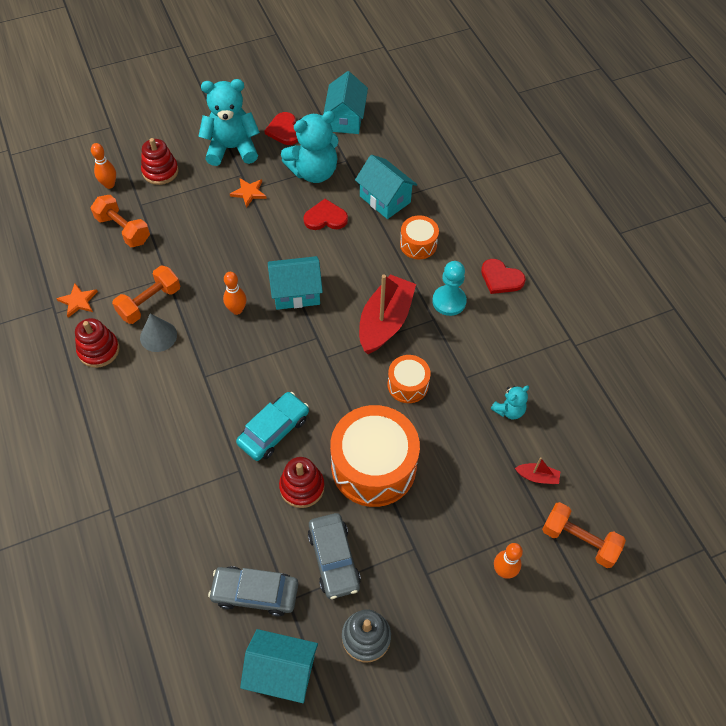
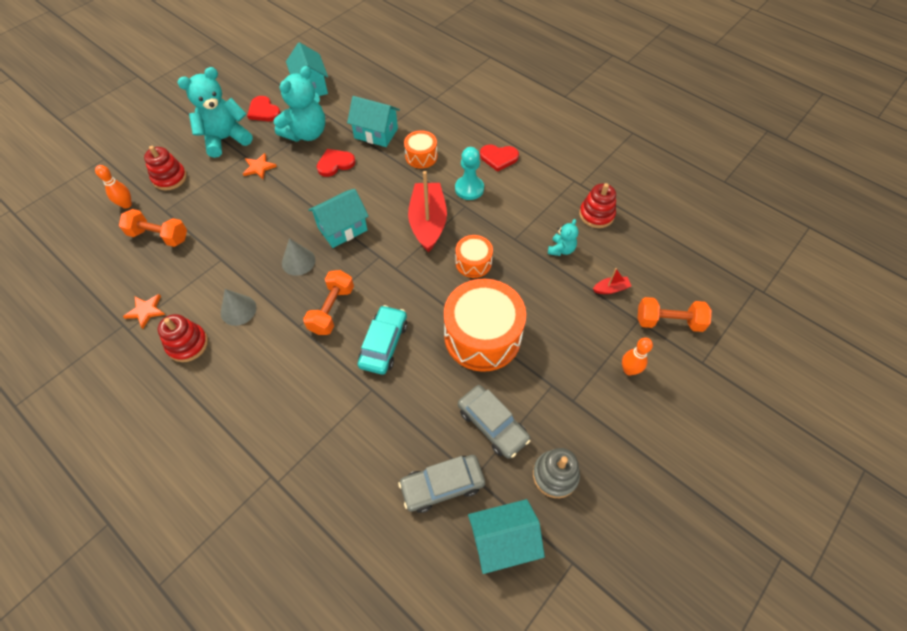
camera: 25 degrees left, 0 degrees up
(150, 303) = (216, 286): orange dumbbell -> orange dumbbell (332, 309)
(237, 310) = (298, 261): orange bowling pin -> grey cone
(302, 487) = (433, 379): red stacking toy -> red stacking toy (596, 215)

